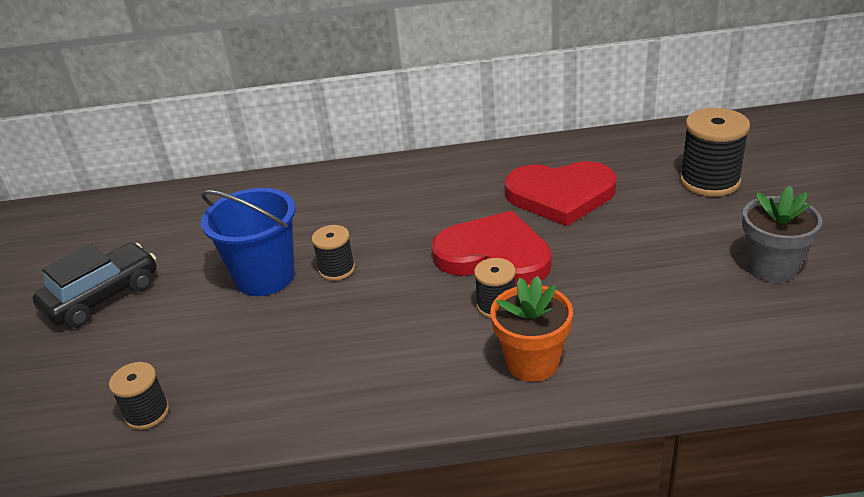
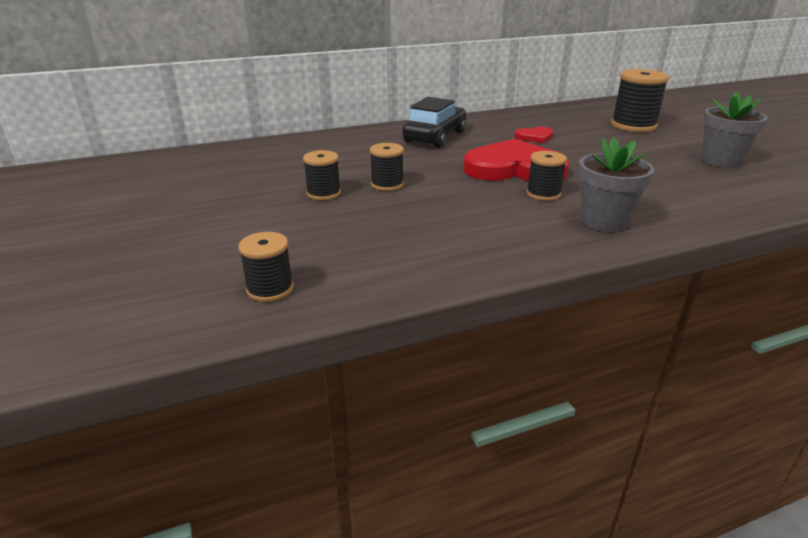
camera: 20 degrees left, 5 degrees down
(103, 297) = (163, 217): black car -> black car (435, 137)
(265, 277) = (323, 193): blue bucket -> black spool
(532, 362) = (604, 221): orange flower pot -> grey flower pot
(560, 195) = (534, 137): red heart -> red heart, size x0.45

